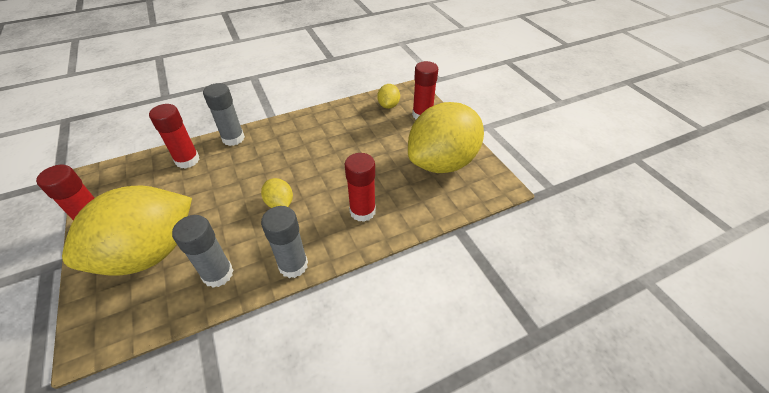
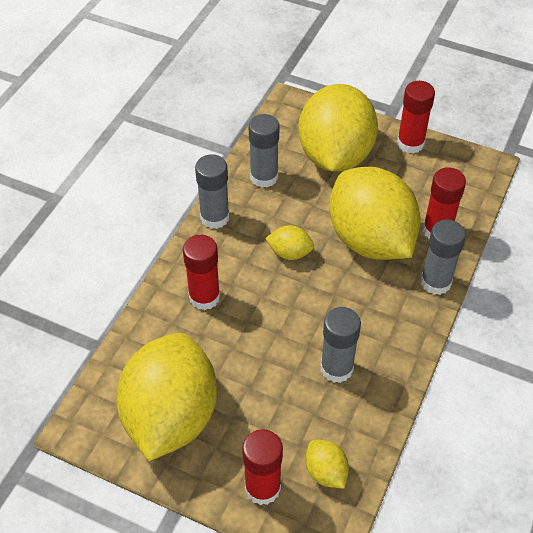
camera: 140 degrees right, 5 degrees up
(227, 179) = (370, 240): none -> yellow lemon
(335, 134) = (336, 368): none -> grey glue stick

